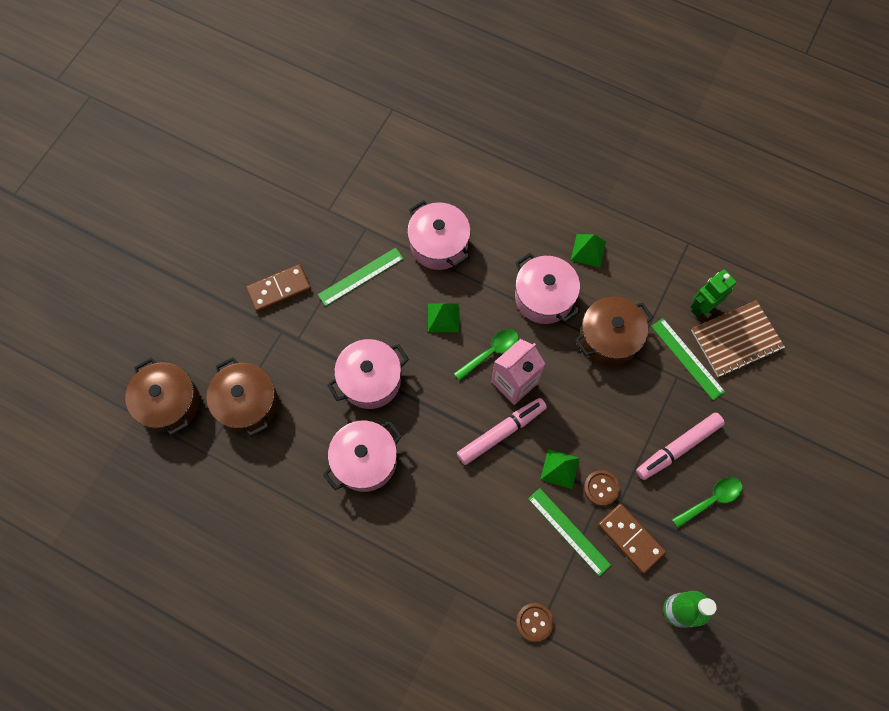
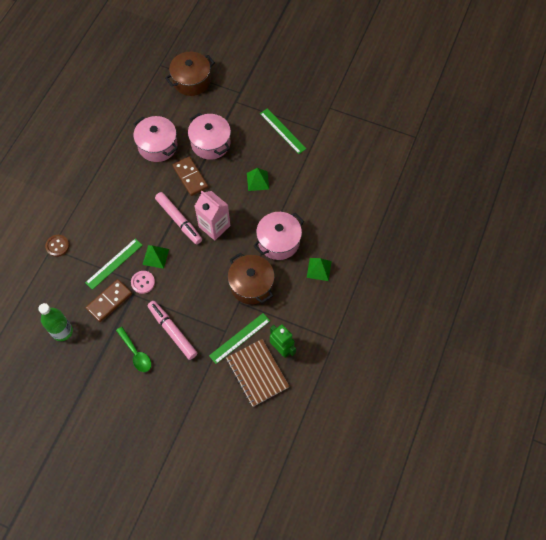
camera: 85 degrees right, 5 degrees down
(169, 403) = (189, 43): brown pot -> none
(279, 289) = (269, 87): brown domino -> brown domino (190, 177)
(439, 244) = (312, 174): pink pot -> none
(491, 352) = (235, 211): green spoon -> none
(601, 488) = (143, 282): brown button -> pink button

